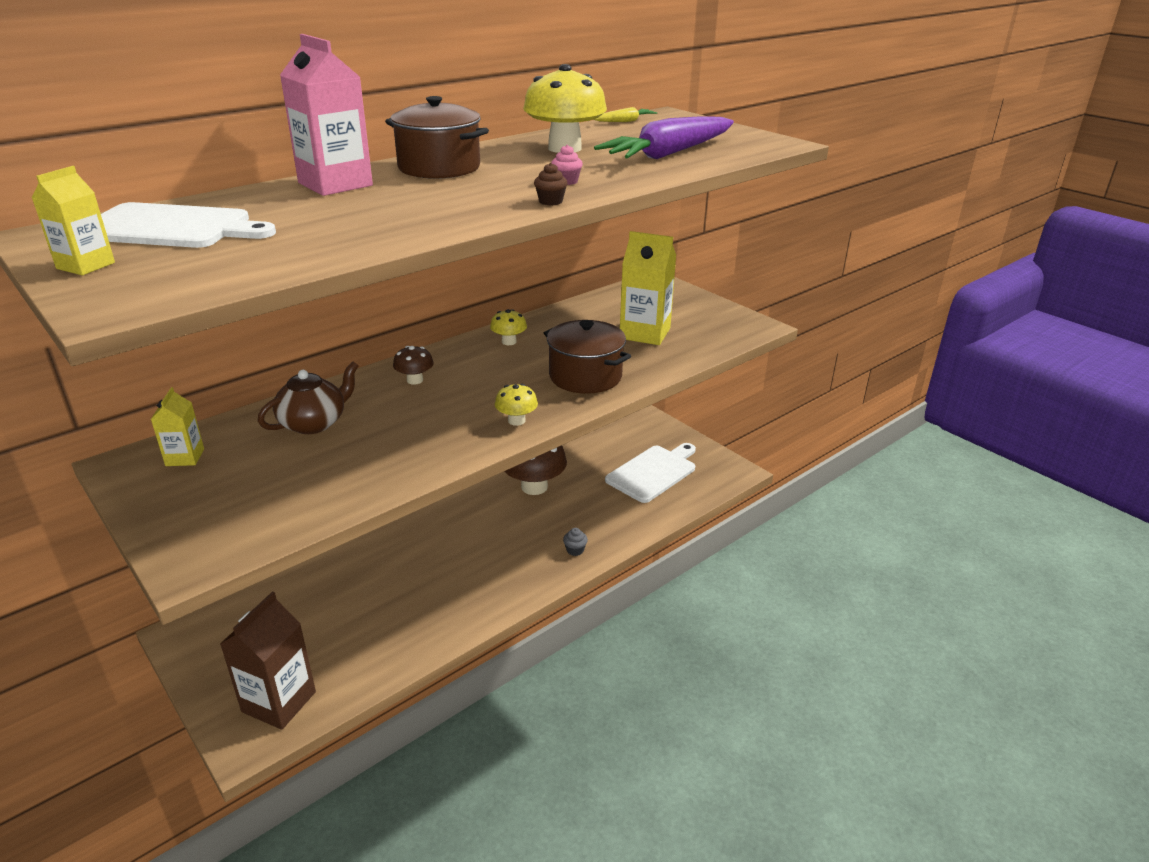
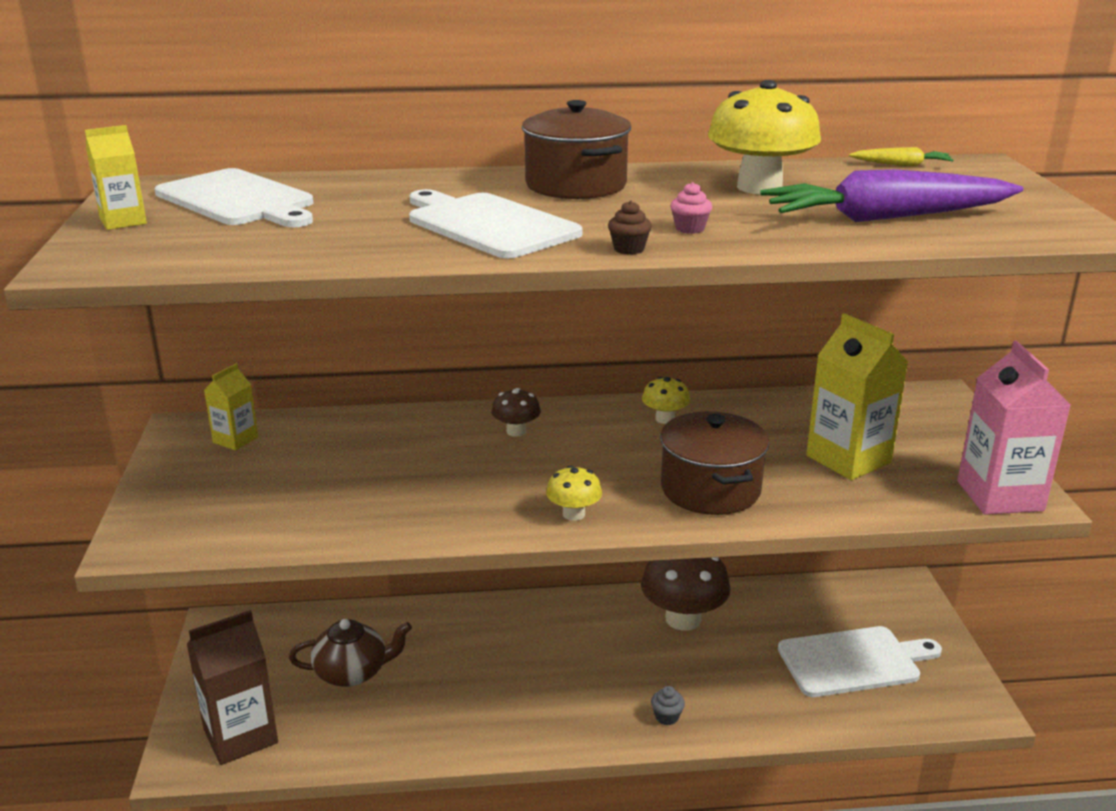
camera: 35 degrees right, 5 degrees down
(314, 423) = (374, 445): brown teapot -> brown teapot (352, 672)
(335, 184) = (443, 184): pink carton -> pink carton (1000, 496)
(424, 205) = (488, 225): none -> white cutting board

